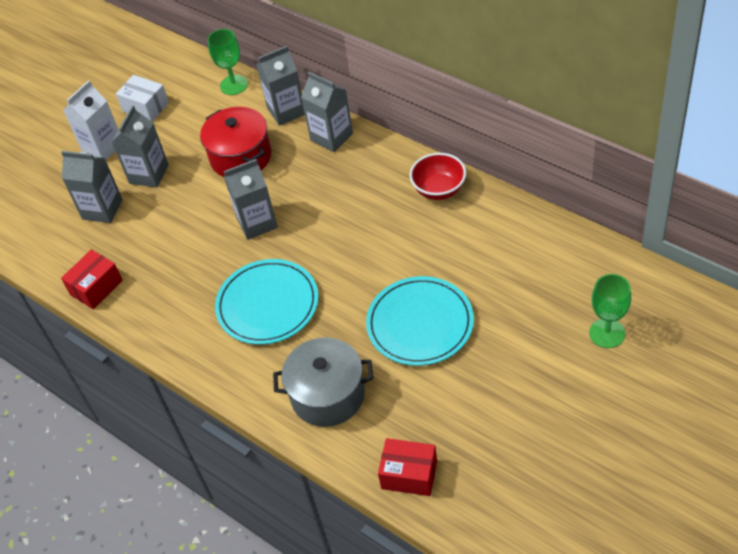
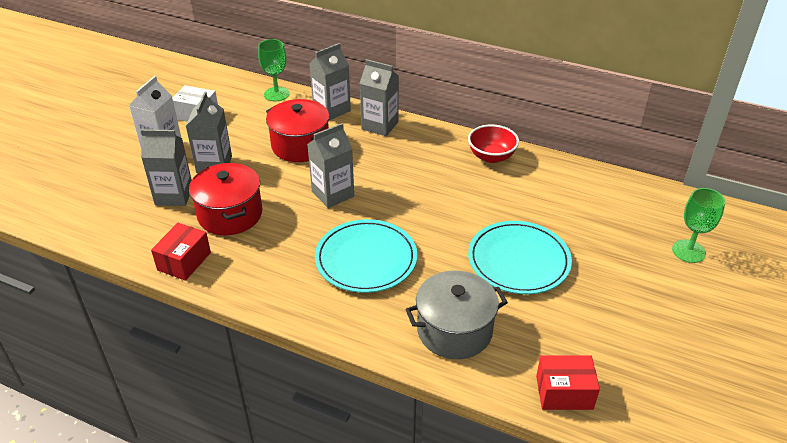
camera: 20 degrees left, 10 degrees down
(150, 237) = (230, 214): none -> red pot

